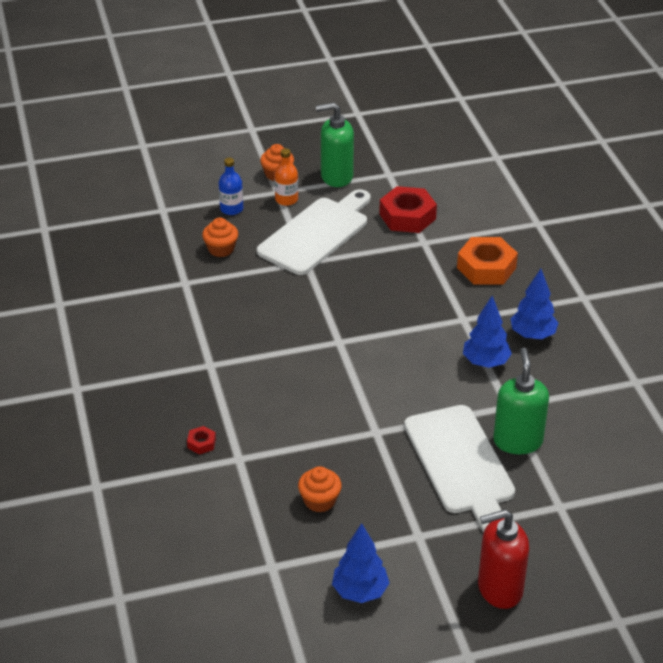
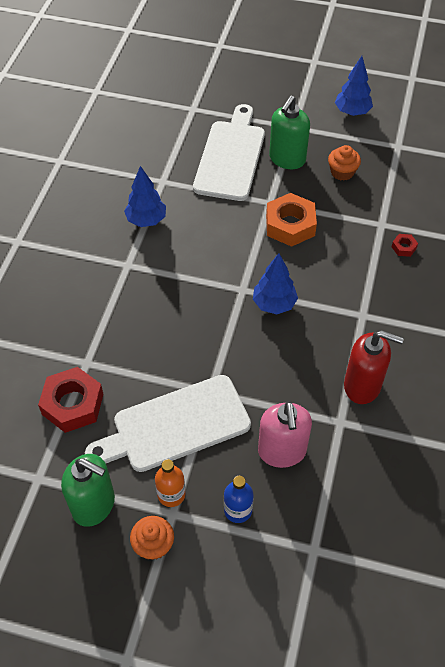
camera: 150 degrees left, 15 degrees up
(221, 249) = (282, 451): orange cupcake -> pink soap dispenser
(486, 268) = (61, 307): orange nut -> orange nut (290, 225)
(499, 589) = (270, 83): red soap dispenser -> red soap dispenser (362, 386)
(517, 441) = (179, 156): green soap dispenser -> green soap dispenser (287, 159)
(532, 335) = (90, 227): blue tree -> blue tree (274, 304)

